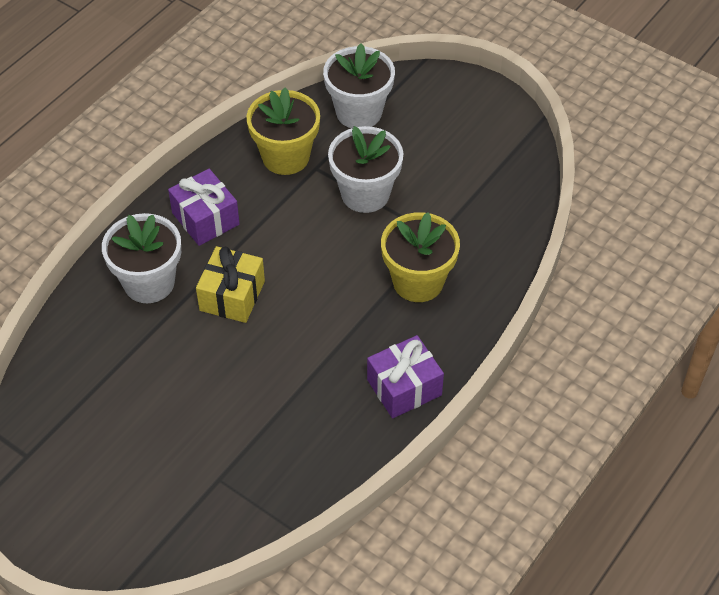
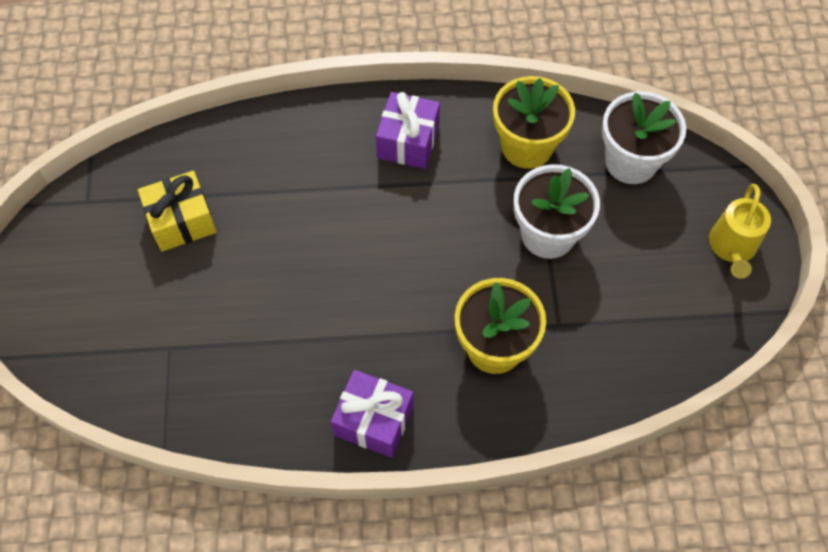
camera: 50 degrees right, 10 degrees up
(149, 283) = (310, 153): white flower pot -> none
(232, 296) = (350, 219): yellow gift -> yellow gift (182, 221)
(474, 109) = (732, 247): none -> yellow watering can

